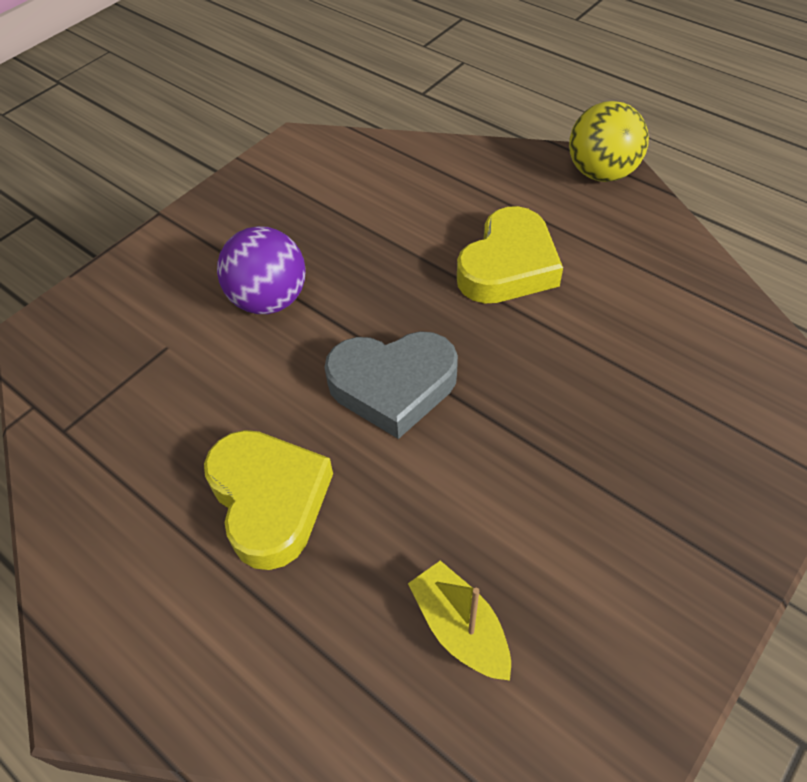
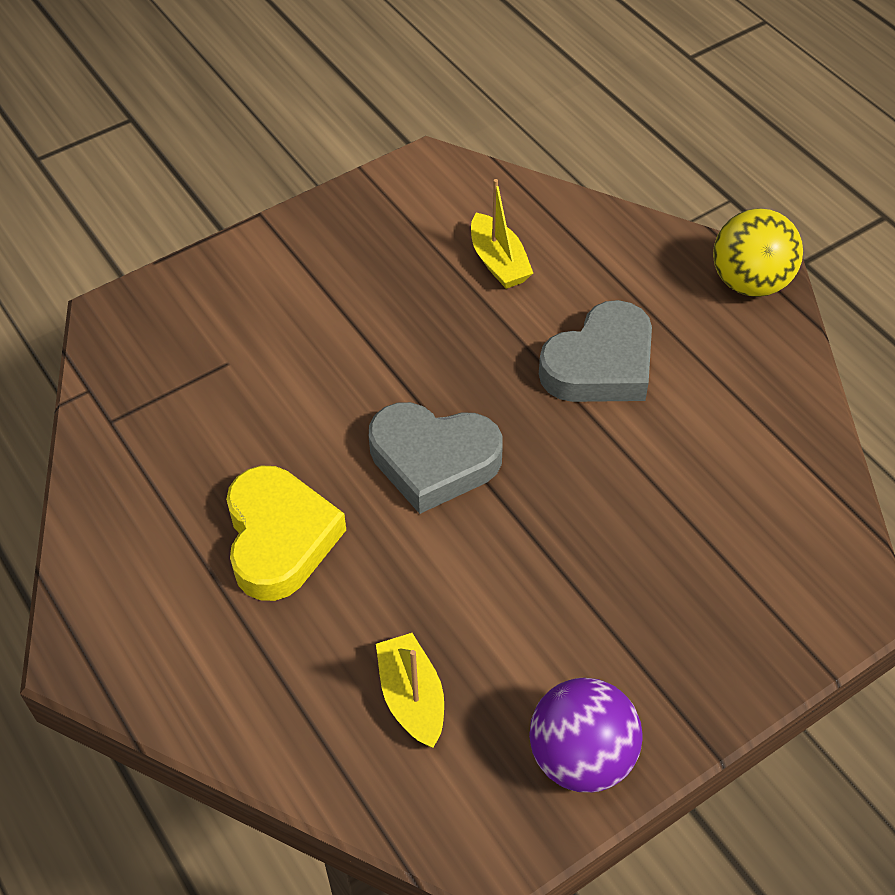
camera: 15 degrees right, 0 degrees up
(269, 300) = (342, 339): purple ball -> purple ball (581, 757)
(386, 204) = (498, 262): none -> yellow boat
(508, 266) = (600, 364): yellow heart -> grey heart

